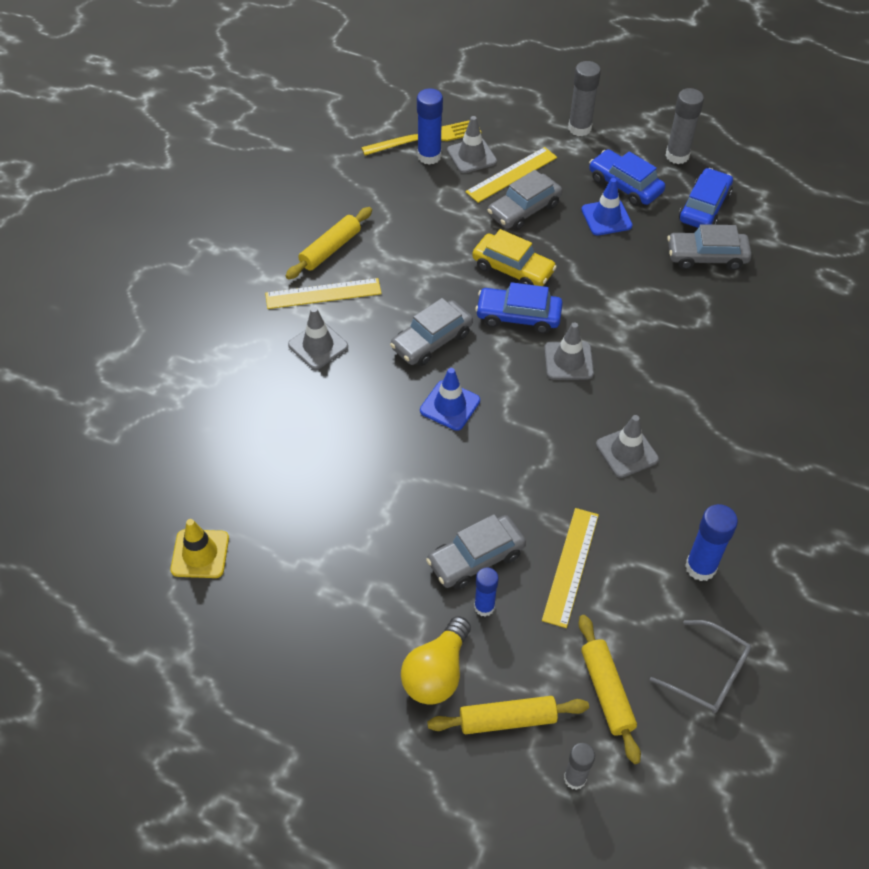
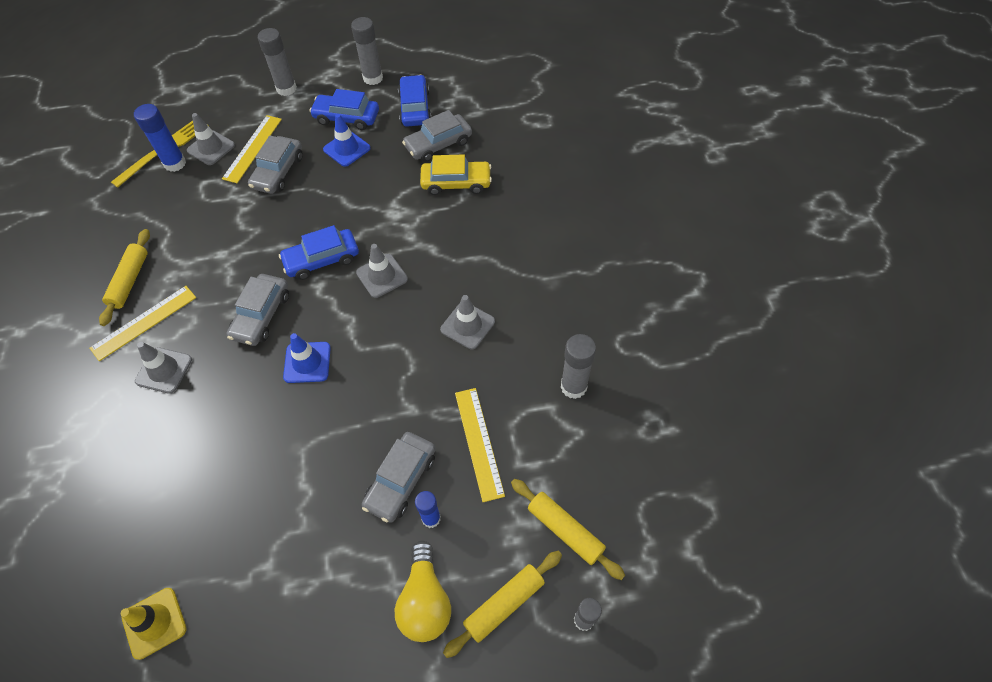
camera: 30 degrees left, 5 degrees up
(513, 269) = (296, 224): yellow car -> yellow car (456, 183)
(700, 567) = (573, 386): blue glue stick -> grey glue stick
(708, 674) = (629, 469): grey glasses -> none

